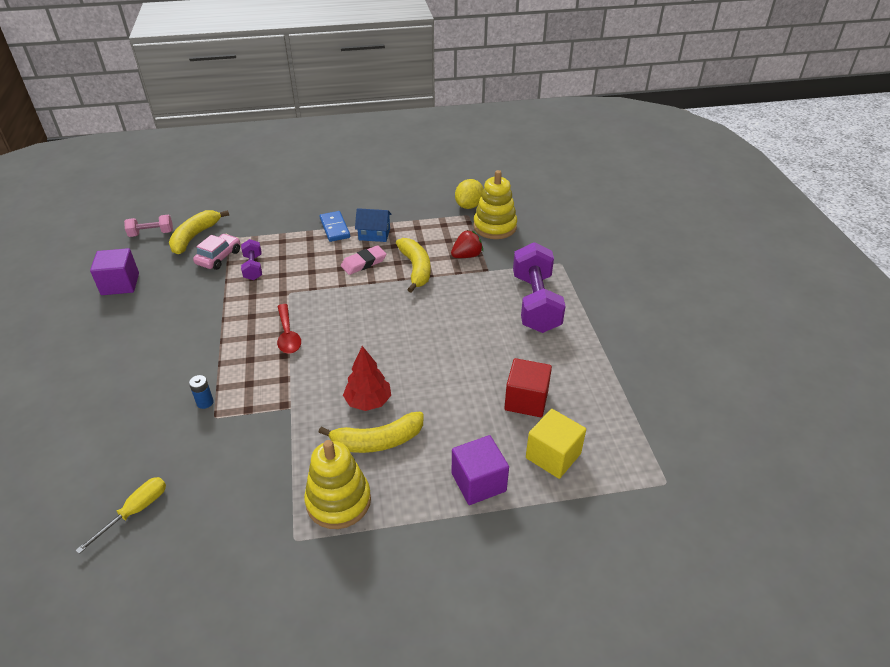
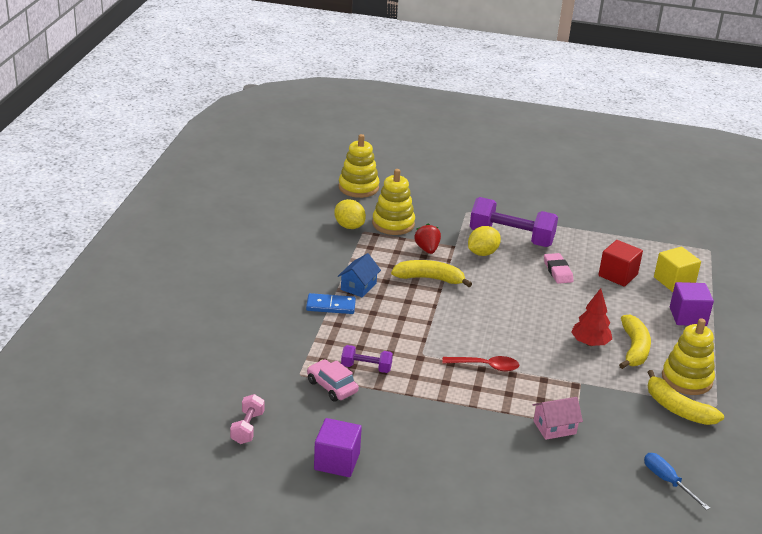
camera: 70 degrees left, 10 degrees down
(135, 511) = (667, 481): yellow screwdriver -> blue screwdriver
(195, 237) = (278, 397): yellow banana -> yellow banana (677, 409)
(205, 402) = (554, 427): blue battery -> pink house
(364, 263) = (402, 303): pink eraser -> pink eraser (557, 271)
(488, 290) = (482, 253): none -> yellow lemon
(541, 194) = (358, 188): none -> yellow stacking toy

